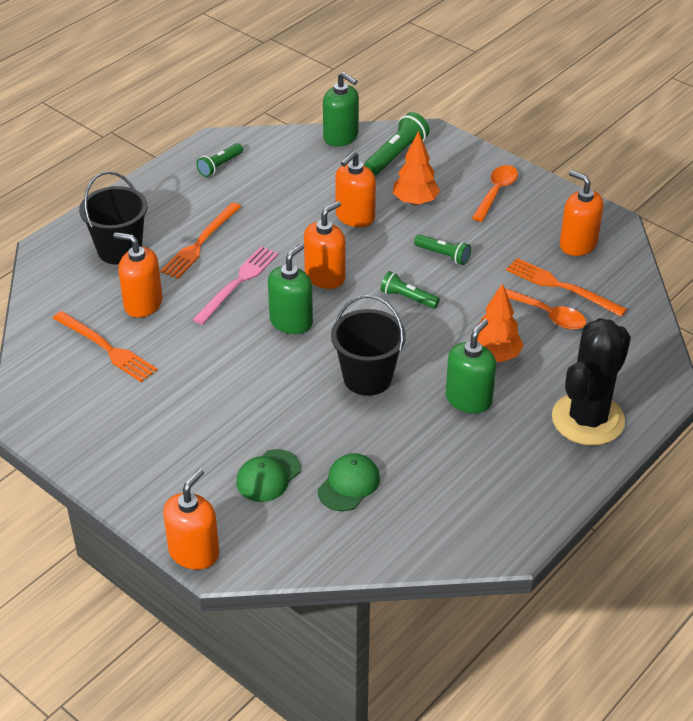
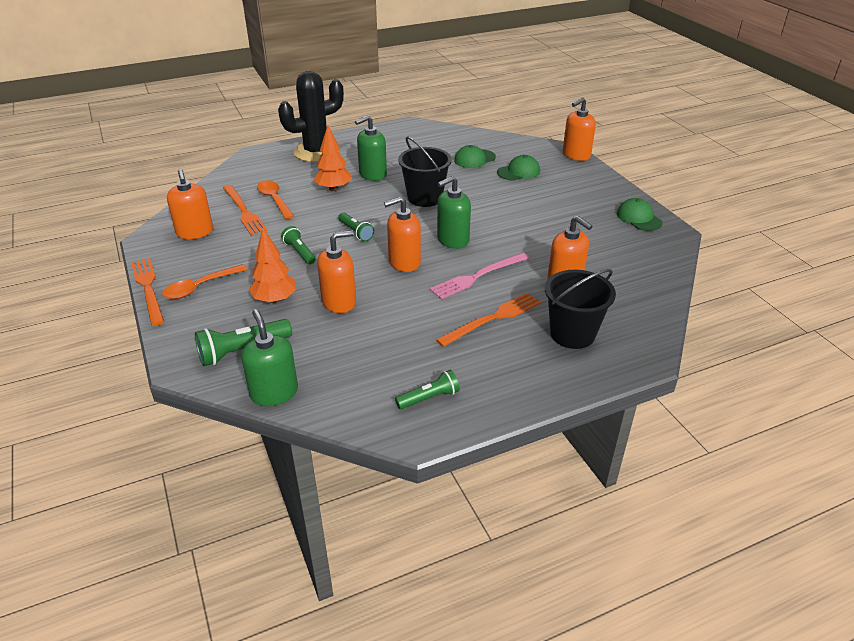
camera: 155 degrees left, 5 degrees down
(72, 432) = (639, 218): none -> green cap
(106, 348) = (604, 259): orange fork -> orange fork (148, 288)

